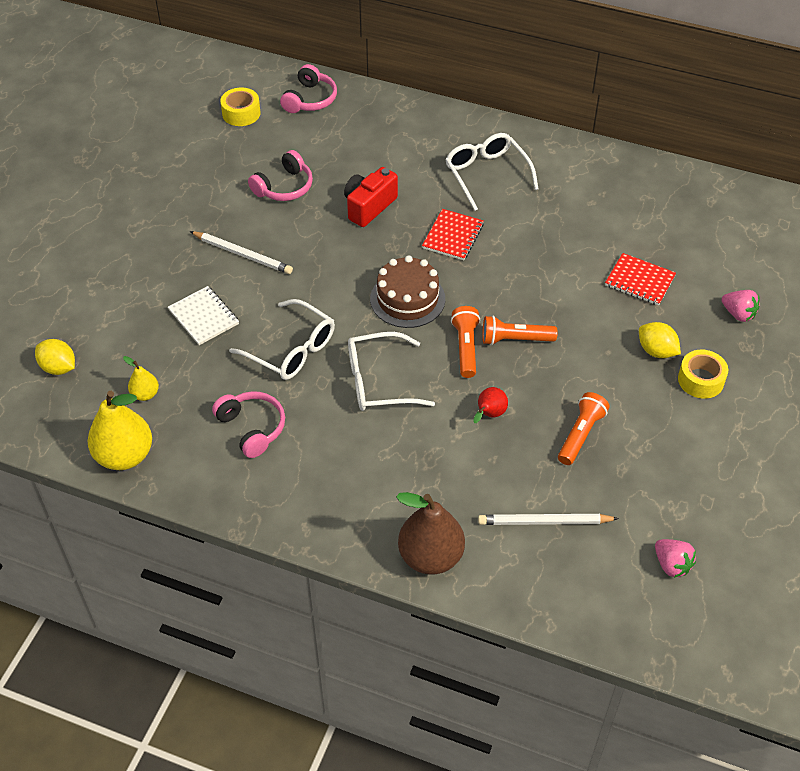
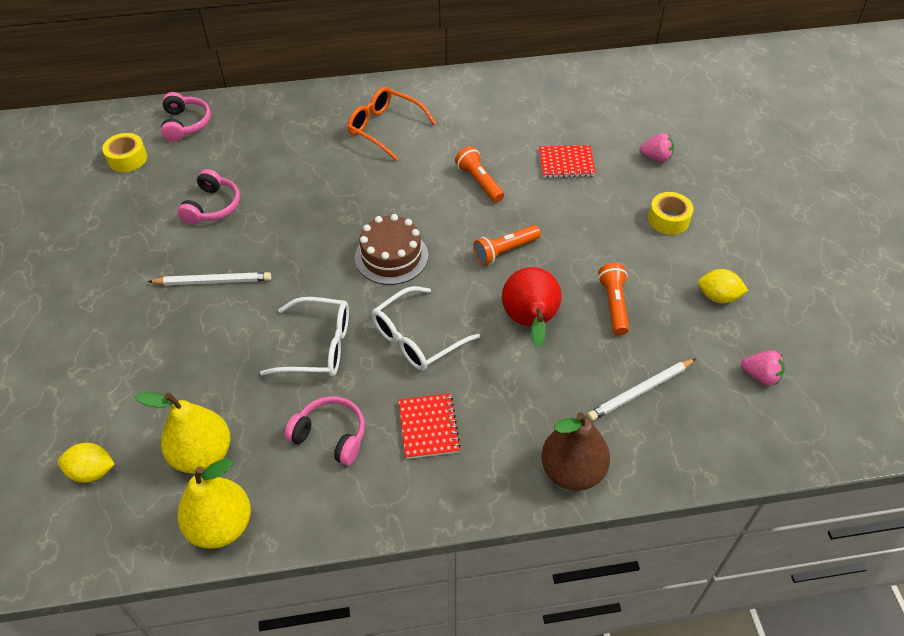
camera: 30 degrees left, 0 degrees up
(145, 394) = (202, 454): yellow pear -> yellow pear, size x2.00
(203, 317) = (213, 354): white notebook -> none
(369, 206) = (302, 193): red camera -> none
(453, 236) = (392, 188): red notebook -> red notebook (428, 427)
(465, 347) = (470, 275): orange flashlight -> orange flashlight (479, 182)
(486, 174) = (385, 128): white glasses -> orange glasses
(489, 414) = (530, 322): red pear -> red pear, size x2.00
(656, 351) = (619, 211): yellow lemon -> yellow lemon (718, 297)

